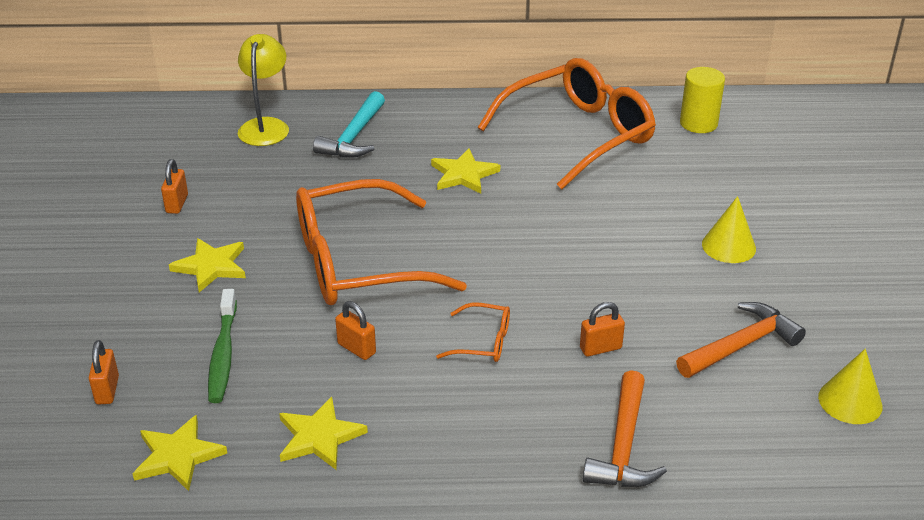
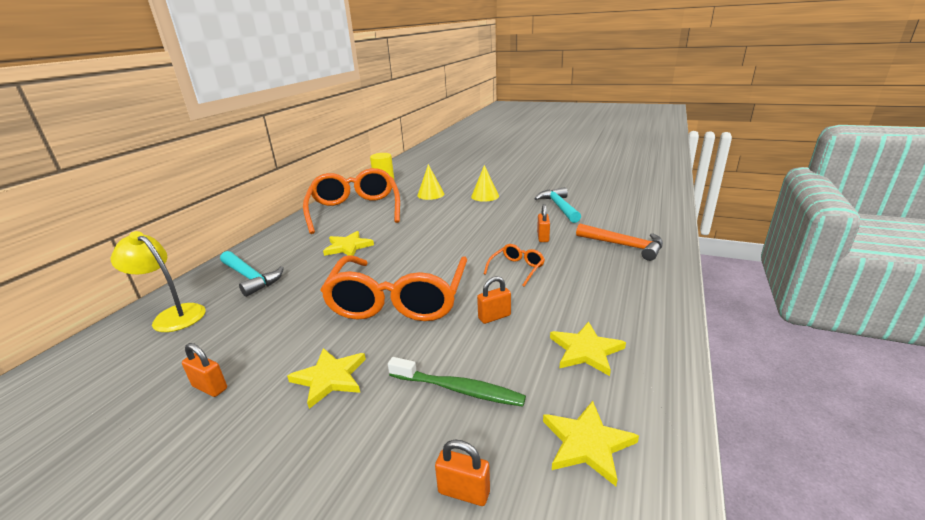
camera: 65 degrees left, 10 degrees down
(741, 345) = (559, 207): orange hammer -> turquoise hammer
(850, 401) = (607, 195): yellow cone -> yellow cone (430, 194)

